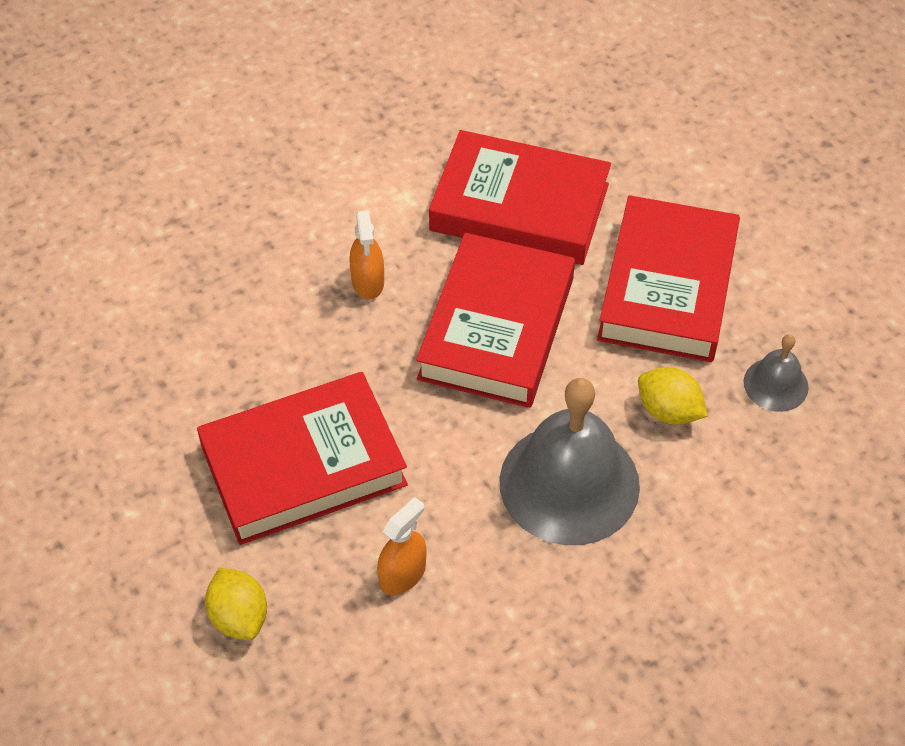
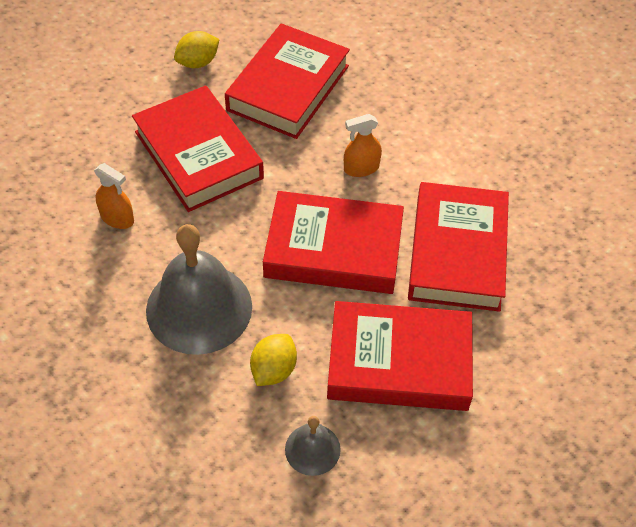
camera: 80 degrees right, 0 degrees up
(199, 344) = (288, 88): none -> red book
(239, 617) = (83, 140): yellow lemon -> yellow lemon (198, 62)

